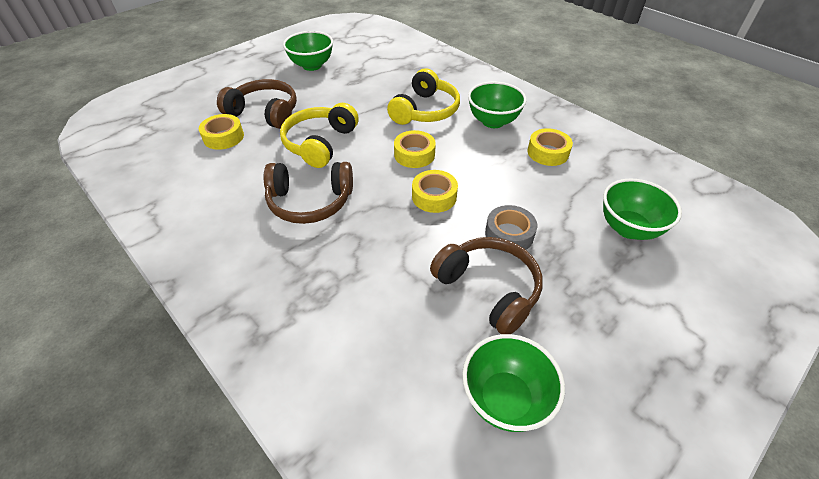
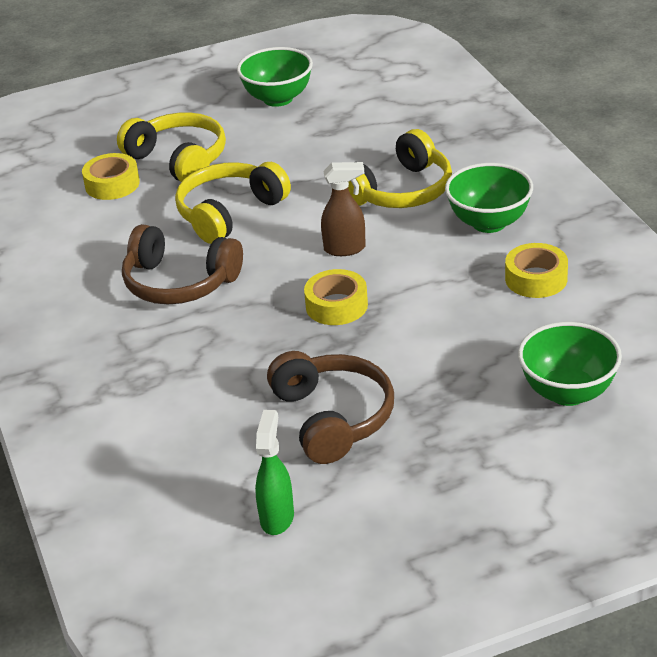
camera: 25 degrees right, 10 degrees down
(265, 113) = (179, 159): brown headphones -> yellow headphones
(414, 154) = (345, 249): yellow tape -> brown spray bottle
(505, 399) = (277, 517): green bowl -> green spray bottle
(509, 234) = (402, 367): grey tape -> none

